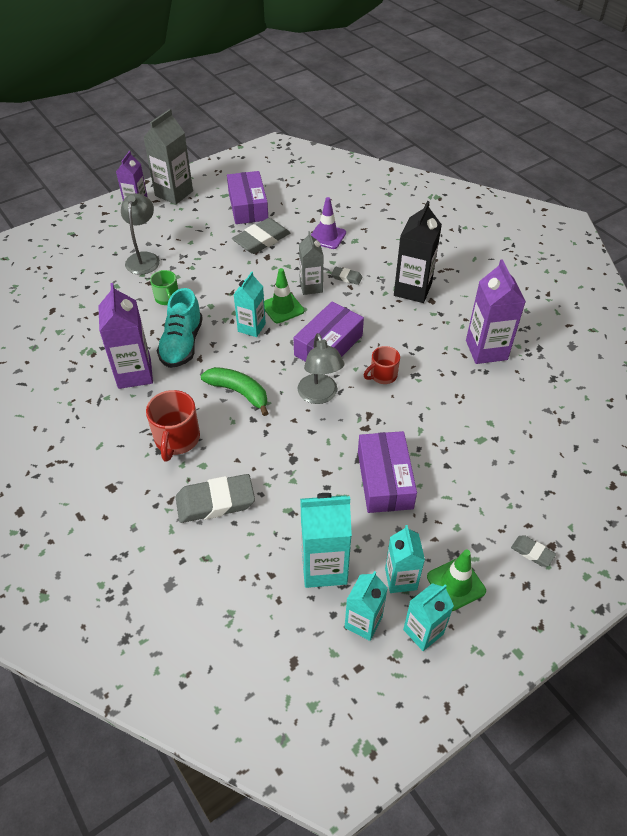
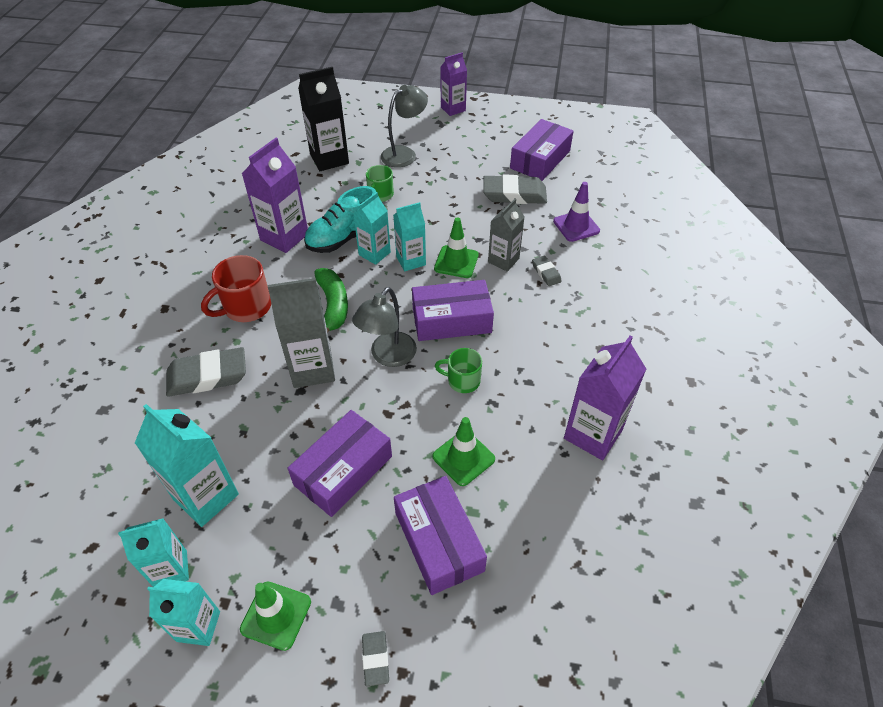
camera: 45 degrees right, 0 degrees up
(174, 193) = (493, 115): grey carton -> grey carton (312, 369)
(215, 501) = (207, 376): grey eraser -> grey eraser turned 45 degrees counterclockwise
(382, 375) = (462, 380): red mug -> green mug
(400, 579) = (242, 564): turquoise carton -> turquoise carton (374, 253)
(412, 289) = (594, 325): black carton -> black carton (329, 159)
(439, 416) = (463, 458): none -> green traffic cone
(485, 469) = (439, 541): none -> purple box

